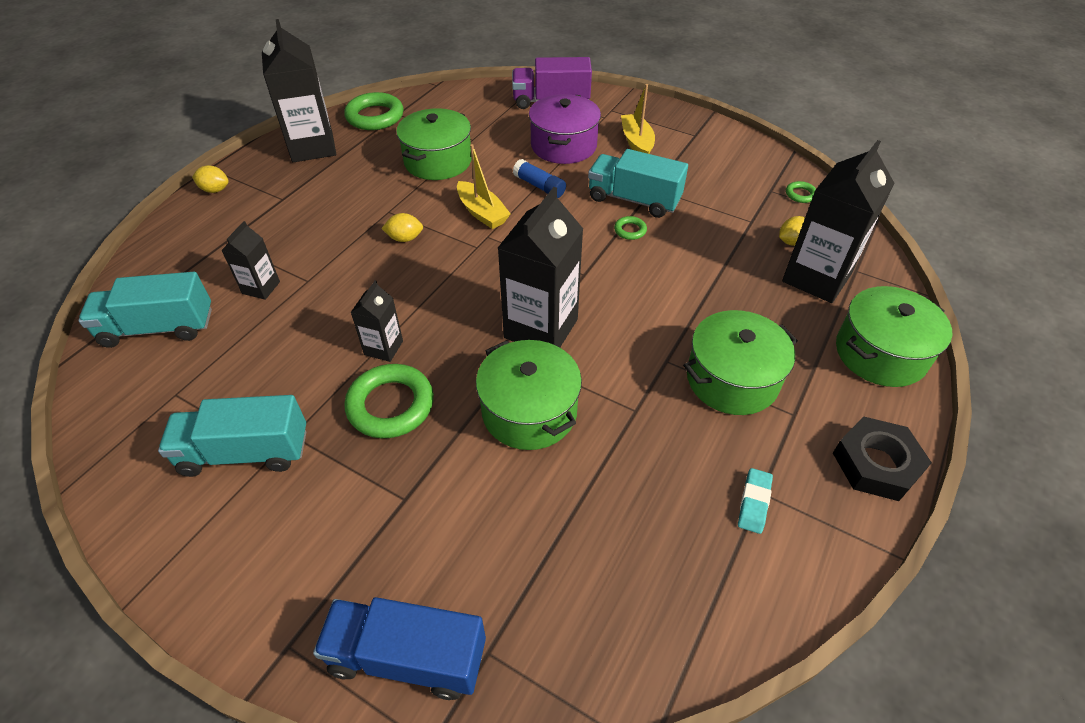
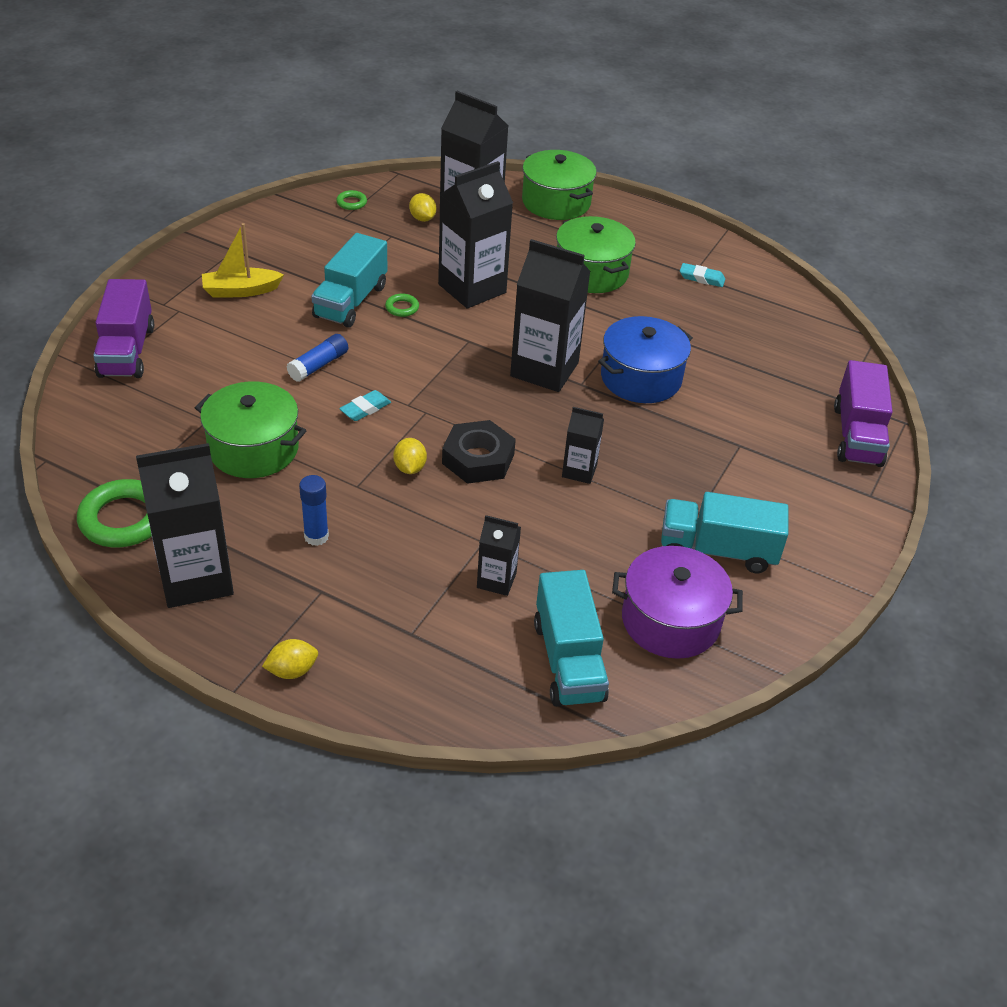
camera: 95 degrees left, 5 degrees down
(215, 190) = (292, 671): yellow lemon -> yellow lemon turned 60 degrees clockwise
(245, 452) = (717, 550): turquoise truck -> turquoise truck turned 105 degrees clockwise
(337, 194) = (316, 536): none -> blue glue stick
(391, 405) = (648, 460): green ring -> none
(407, 656) = (857, 435): blue truck -> purple truck
(482, 213) = (365, 409): yellow boat -> turquoise eraser
(529, 411) = (641, 378): green pot -> blue pot
(563, 146) = (237, 344): purple pot -> purple pot (670, 620)
(673, 277) = (472, 288): none -> black carton
(876, 464) = (659, 224): black nut -> black nut (478, 459)

